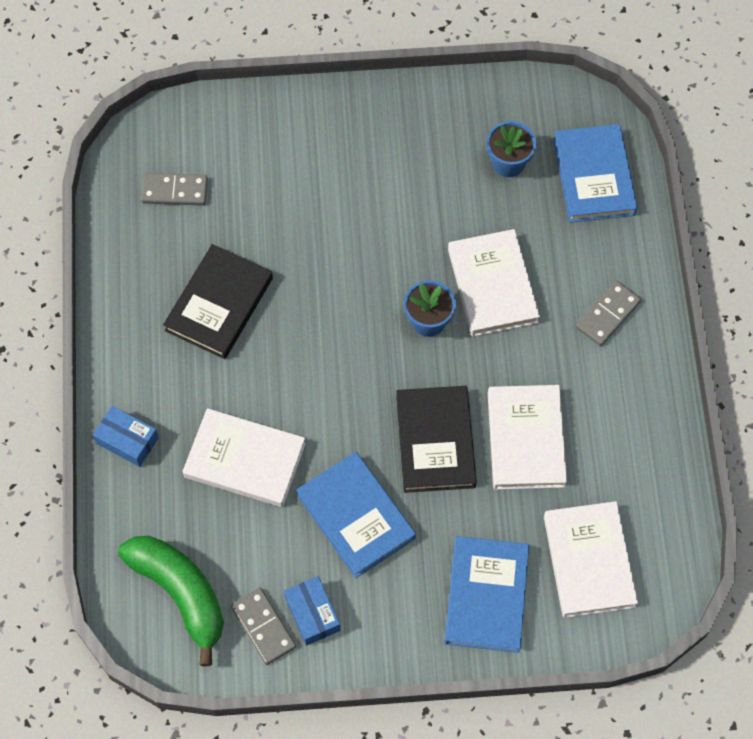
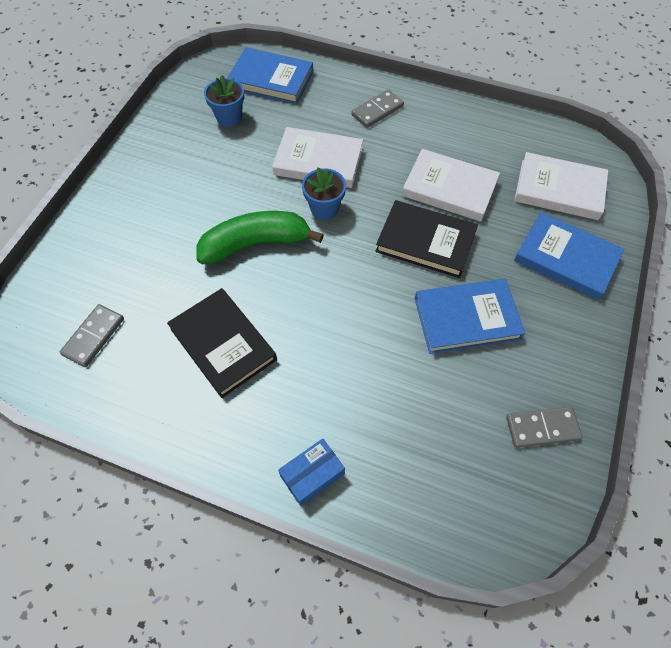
camera: 65 degrees left, 5 degrees down
(180, 593) = (486, 488): green banana -> green banana (255, 244)
(245, 460) = (379, 381): white book -> none
(312, 614) = (542, 384): blue box -> none
(608, 315) = (377, 111): grey domino -> grey domino turned 75 degrees clockwise

